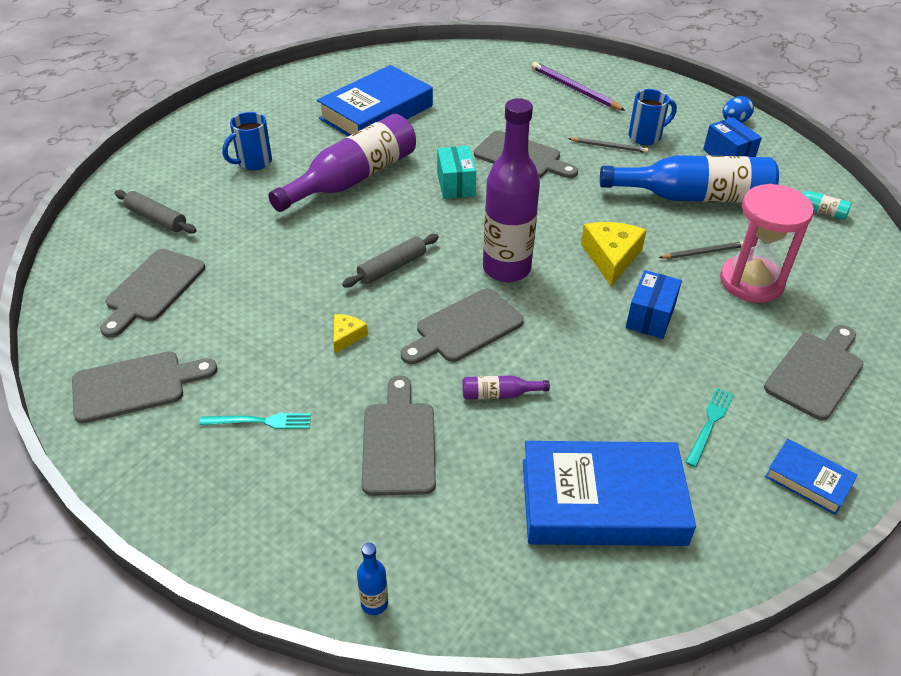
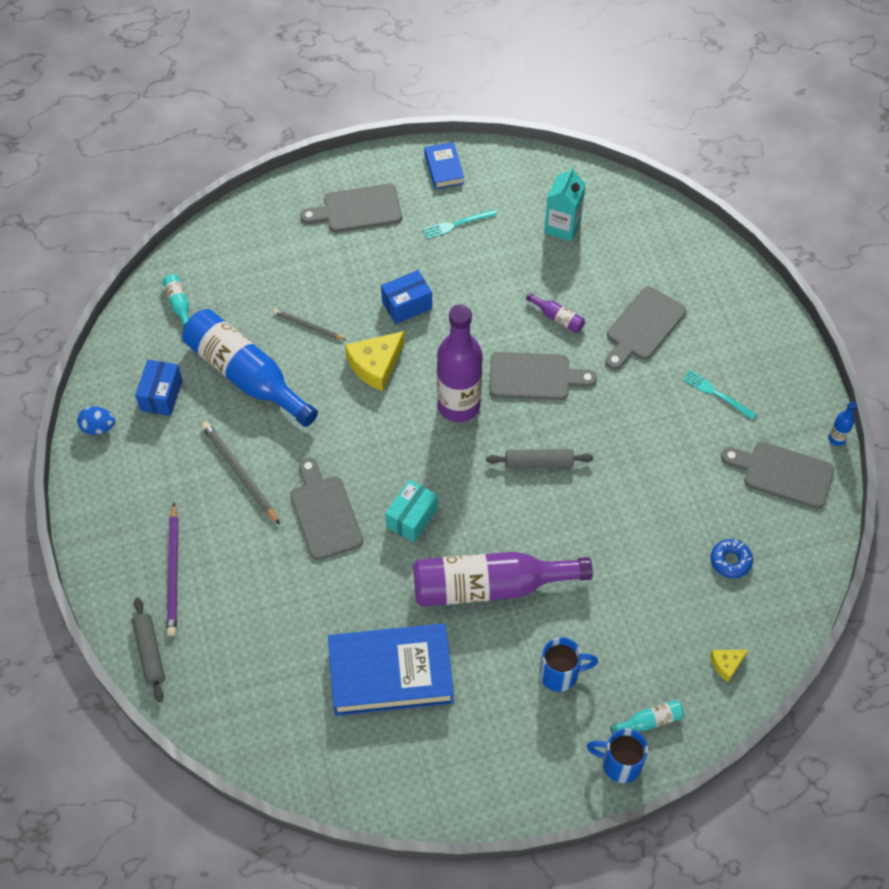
camera: 140 degrees left, 15 degrees up
(153, 289) = (730, 561): grey cutting board -> blue donut
(156, 219) = (688, 649): grey rolling pin -> grey rolling pin (150, 652)
(162, 170) = (649, 721): none -> turquoise bottle
(347, 336) = (618, 422): yellow cheese -> yellow cheese (726, 664)
(374, 603) = (720, 255): blue bottle -> blue bottle (836, 439)
(602, 502) = (562, 226): blue book -> turquoise carton
(609, 147) = (240, 473): grey pencil -> grey pencil, size x1.63
(646, 136) = (194, 463): blue mug -> blue mug (619, 763)
(751, 282) = (309, 284): pink hourglass -> none

